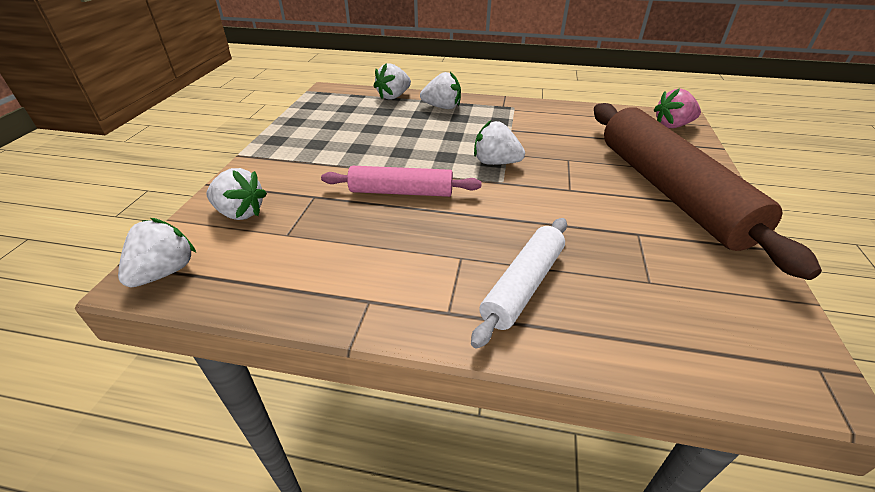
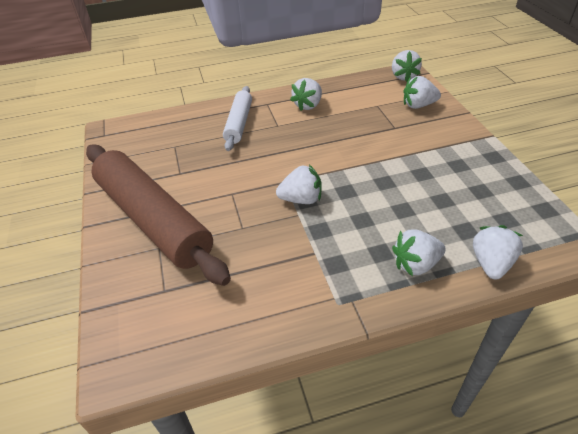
camera: 155 degrees right, 5 degrees up
(382, 276) = (308, 105): none -> white strawberry
(401, 192) = (346, 148): pink rolling pin -> none
(672, 125) = (132, 341): pink strawberry -> none

